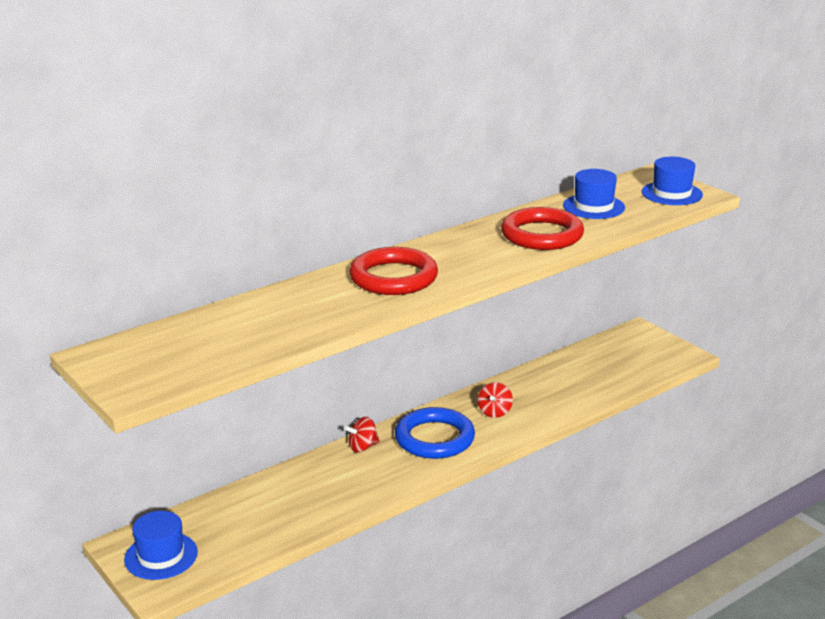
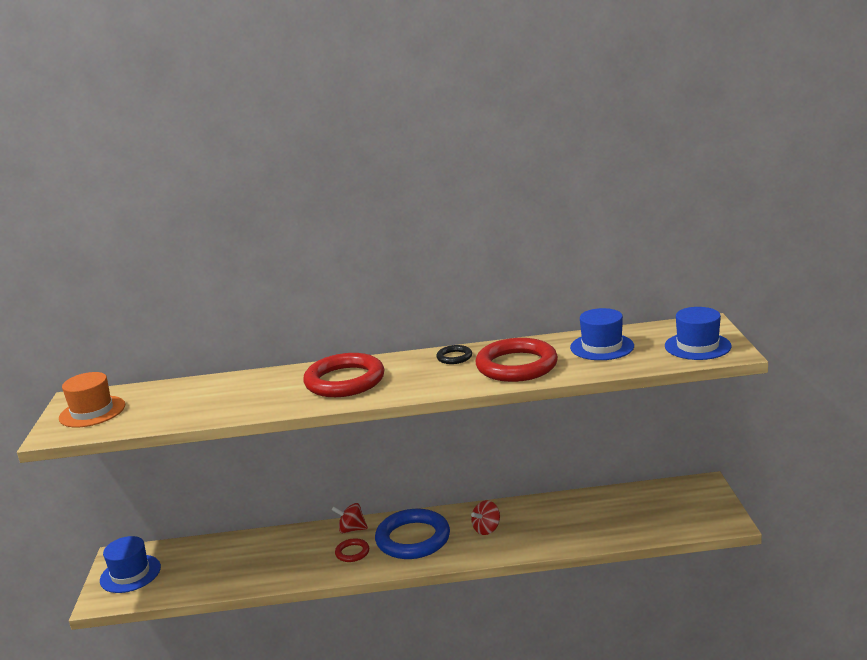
camera: 35 degrees right, 5 degrees down
(142, 362) = (92, 412): none -> orange hat
(388, 466) = (352, 552): none -> red ring
(471, 237) = (454, 357): none -> black ring

